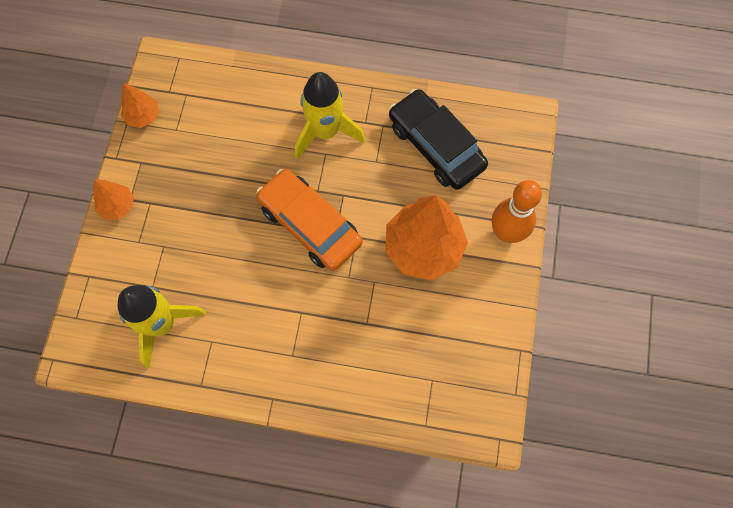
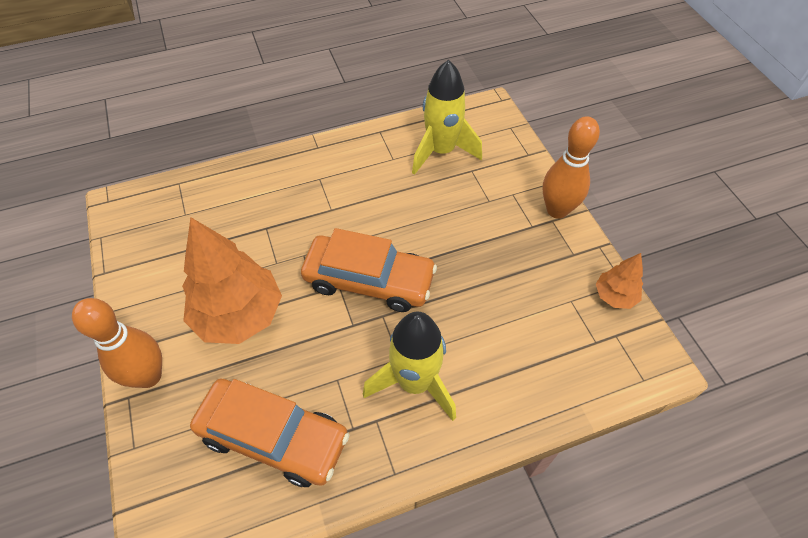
camera: 150 degrees right, 15 degrees down
(117, 206) = (557, 210): orange tree -> orange bowling pin
(436, 146) = (273, 437): black car -> orange car

